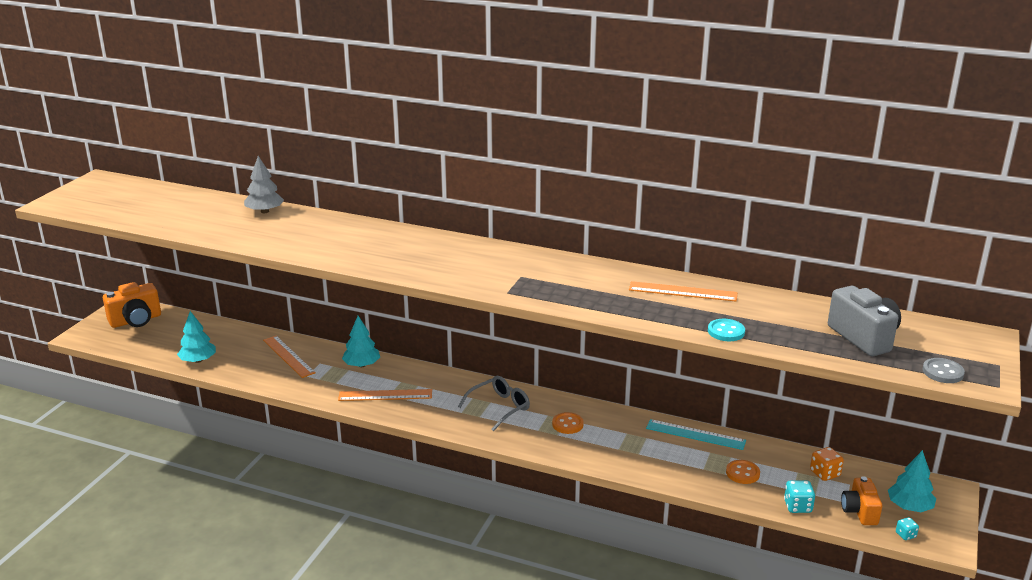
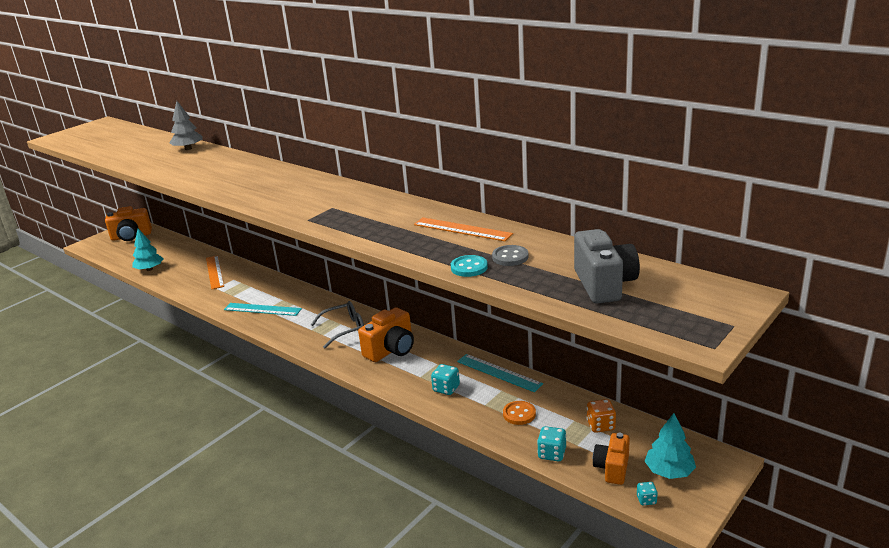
camera: 20 degrees right, 0 degrees up
(362, 365) = (263, 283): turquoise tree -> none
(385, 395) = (262, 309): orange ruler -> turquoise ruler
(567, 424) = (391, 350): orange button -> orange camera
(654, 457) = (446, 388): none -> turquoise dice
(942, 372) = (661, 326): grey button -> grey button (510, 257)

